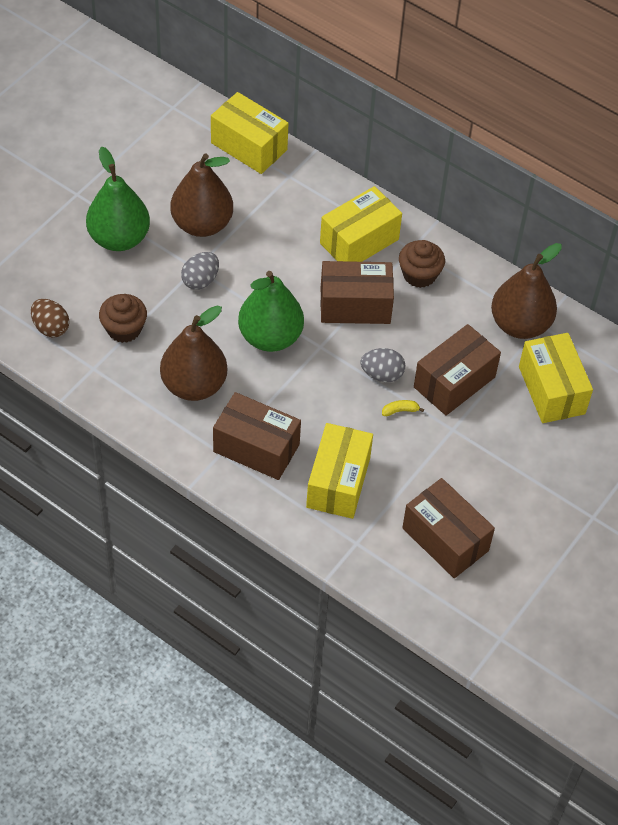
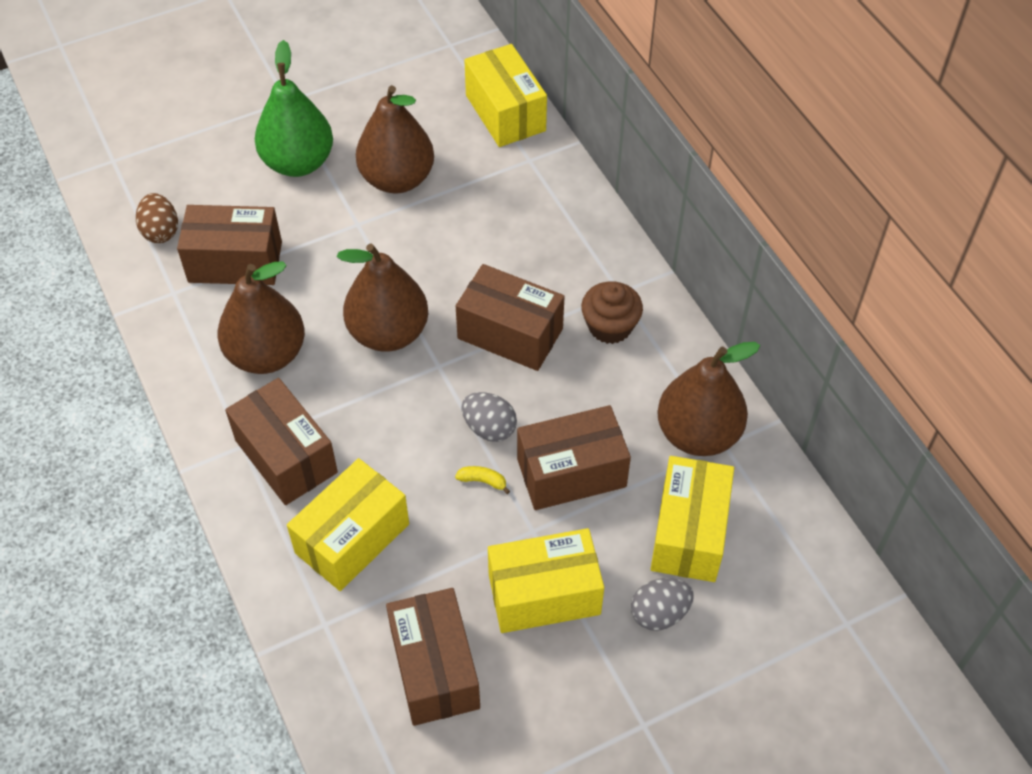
camera: 30 degrees right, 0 degrees up
(124, 329) = (235, 262): brown cupcake -> brown box
(200, 280) = (354, 240): grey egg -> grey egg (659, 613)
(270, 337) = (388, 333): green pear -> brown pear
(359, 241) = (562, 261): yellow box -> yellow box (544, 594)

